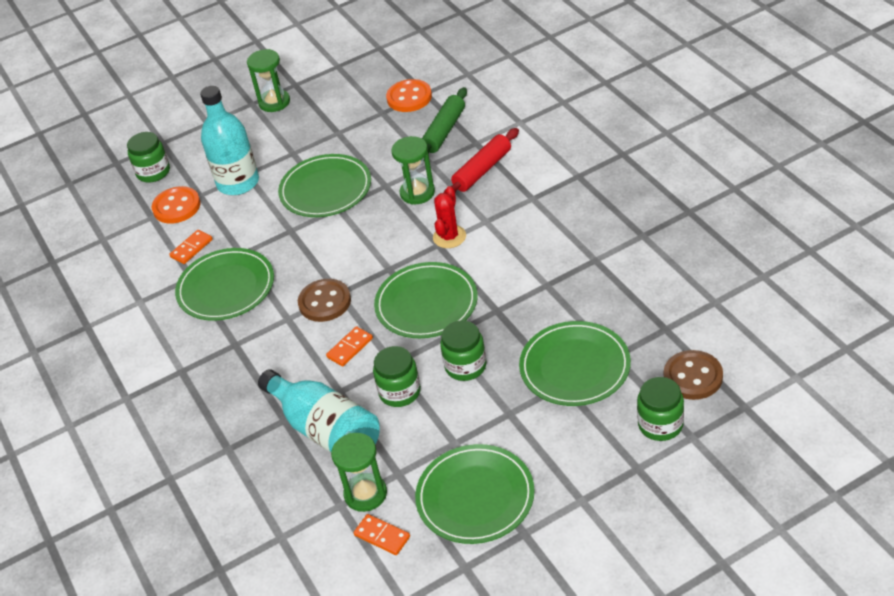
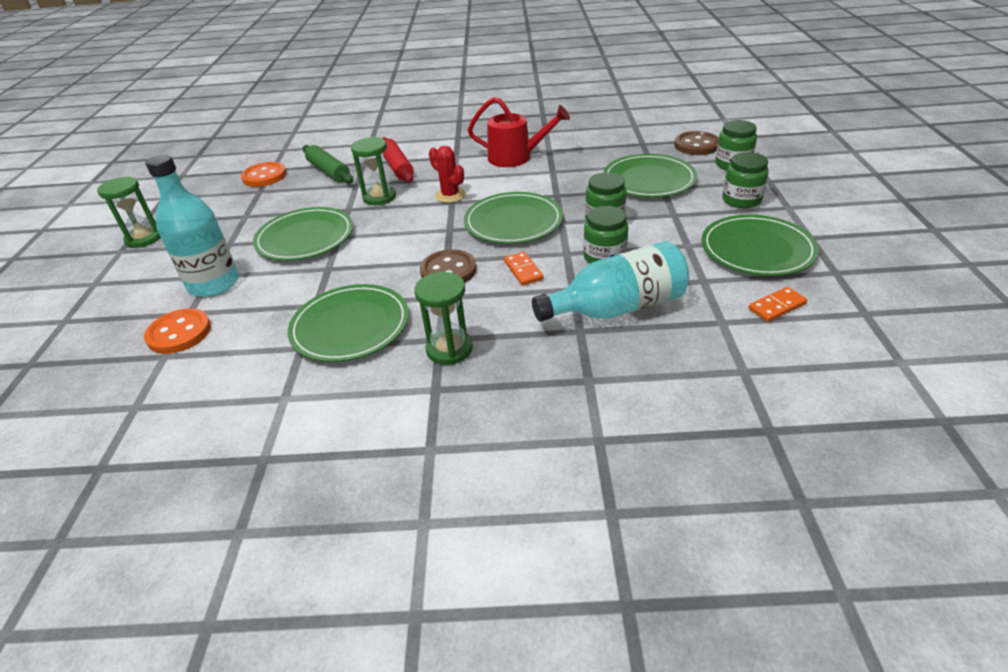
camera: 65 degrees left, 5 degrees down
(153, 172) = (97, 338): green jar -> green jar (741, 200)
(191, 248) = (259, 337): orange domino -> none
(365, 494) = (717, 304): green hourglass -> green hourglass (449, 349)
(560, 242) = (515, 157): none -> red watering can

